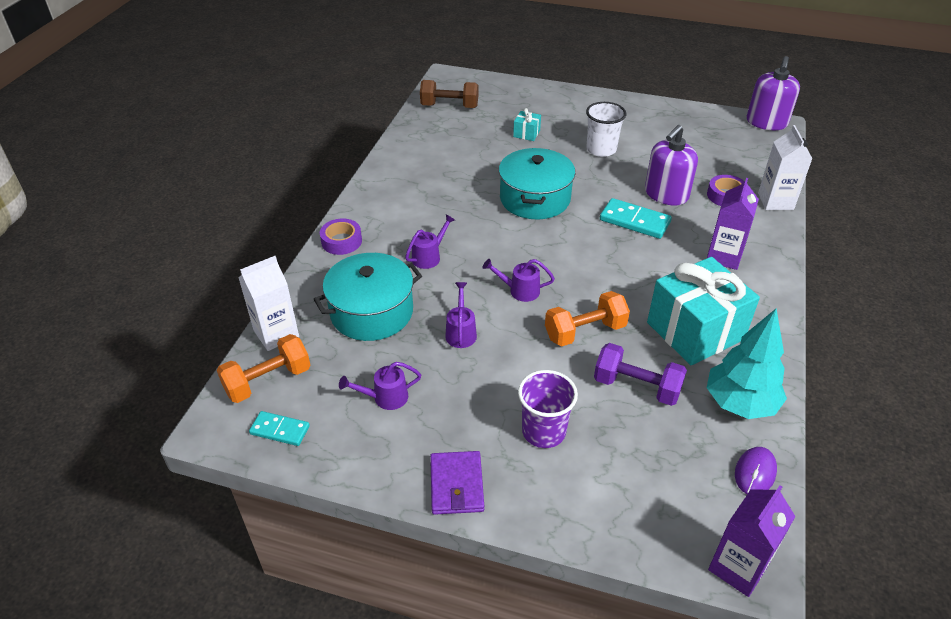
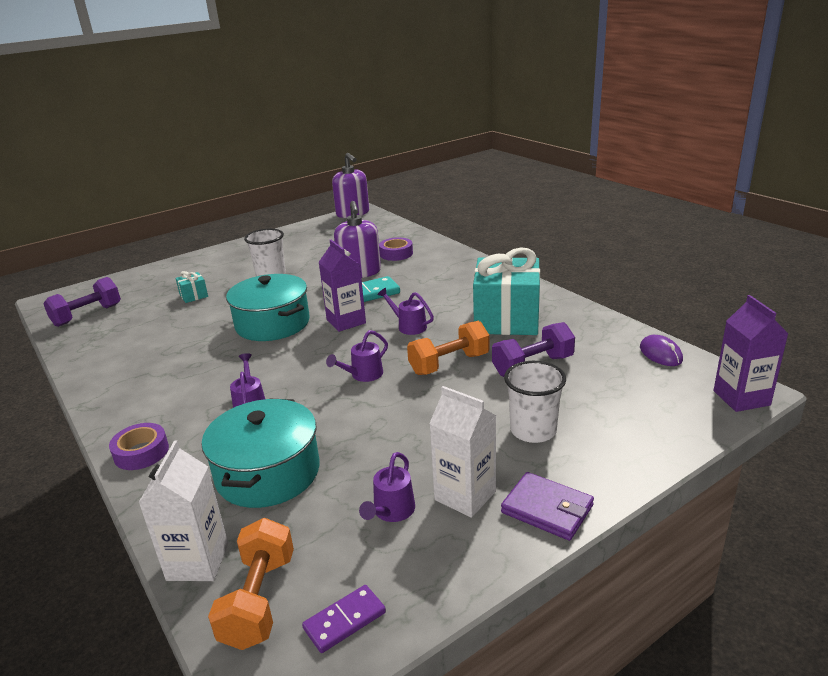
camera: 50 degrees left, 15 degrees down
(280, 430) = (344, 620): turquoise domino -> purple domino
(449, 106) = (87, 315): brown dumbbell -> purple dumbbell
(461, 332) = (368, 427): purple watering can -> purple watering can (408, 326)
(543, 431) = (533, 430): purple cup -> white cup
(585, 331) = (449, 364): orange dumbbell -> orange dumbbell turned 45 degrees clockwise
(724, 256) = (451, 279): purple carton -> purple carton (346, 321)
(740, 403) = (592, 332): turquoise tree -> none
(775, 201) = (427, 241): white carton -> white carton (465, 496)

